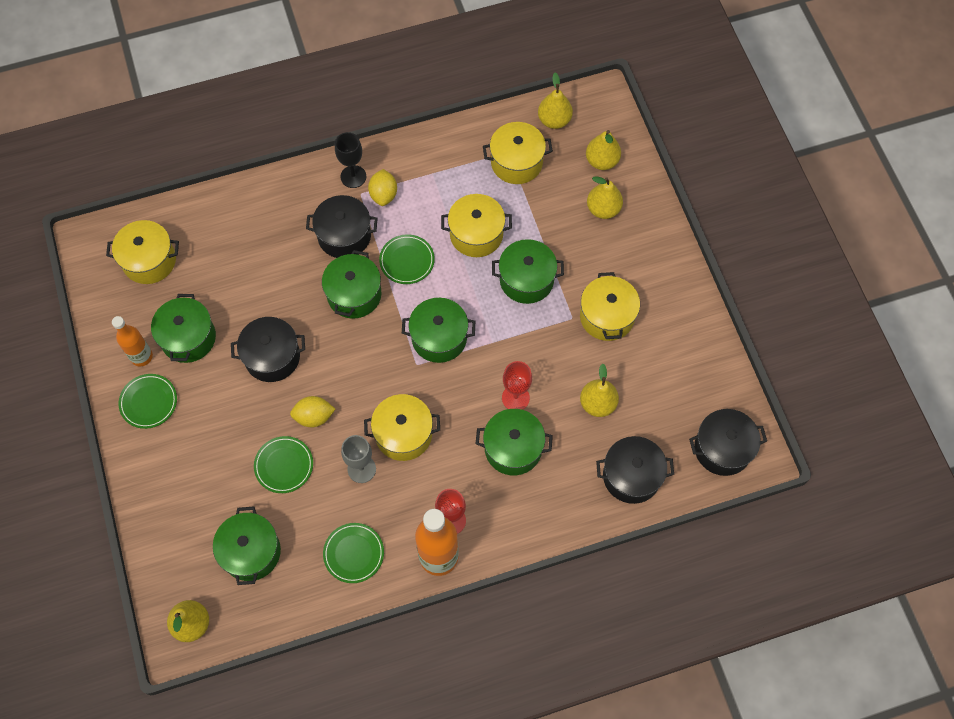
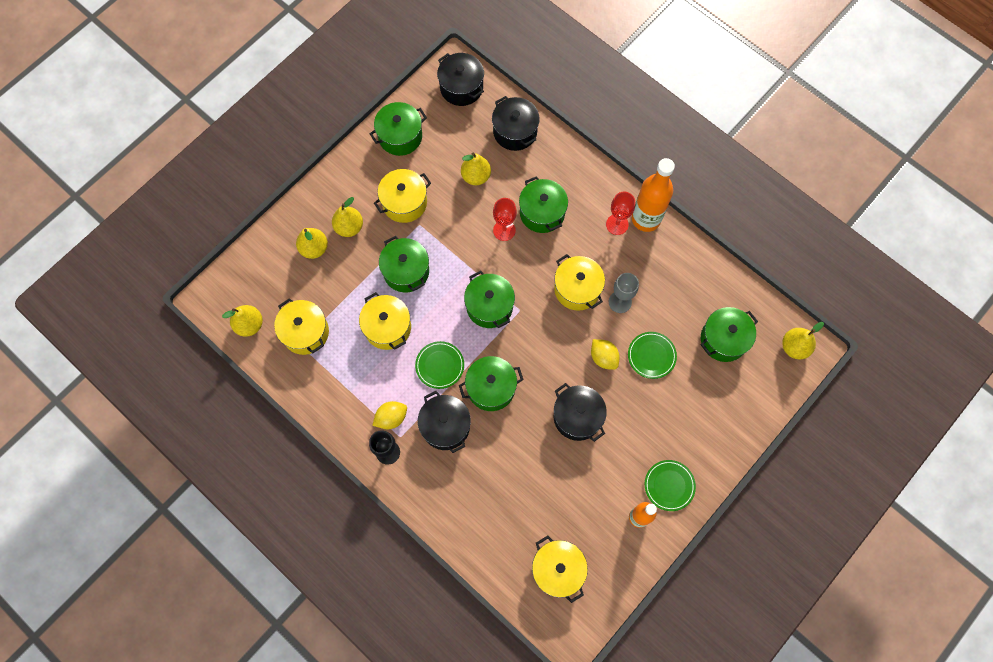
camera: 120 degrees left, 5 degrees up
(188, 338) = (601, 491): green pot -> green pot (400, 136)
(354, 553) = (679, 272): green plate -> none
(601, 161) = (270, 270): yellow pear -> yellow pear (349, 227)

